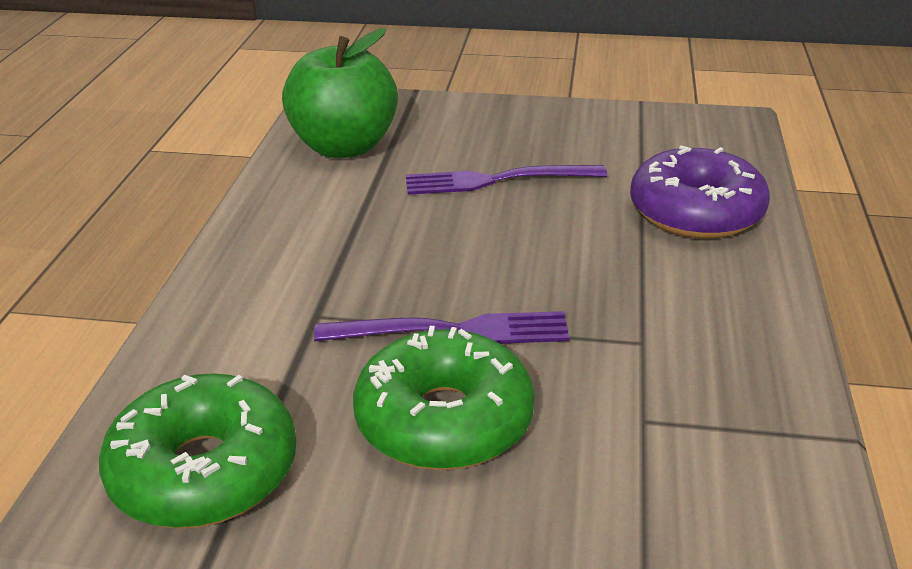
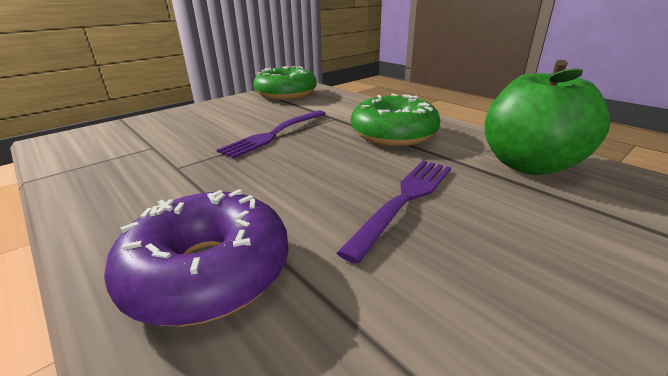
camera: 130 degrees right, 5 degrees down
(444, 420) = (235, 119): green donut -> green donut (393, 134)

